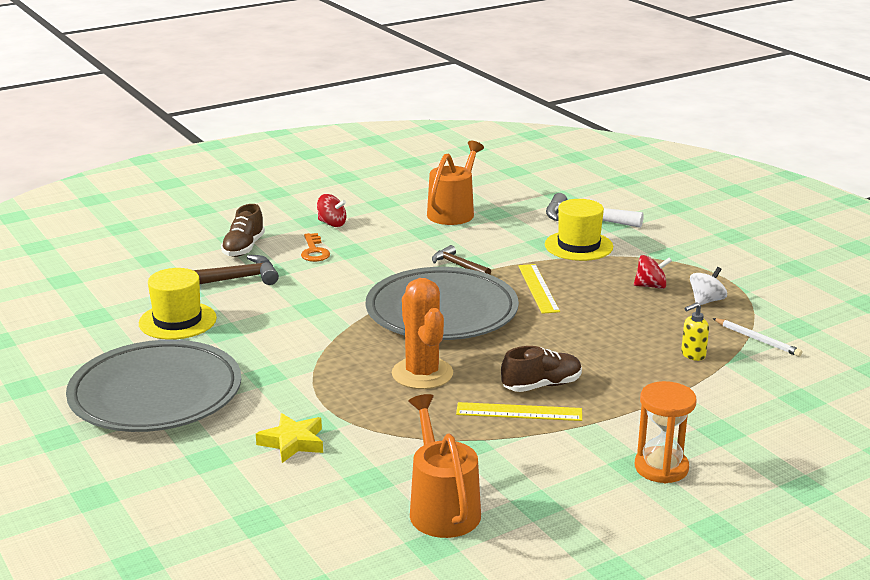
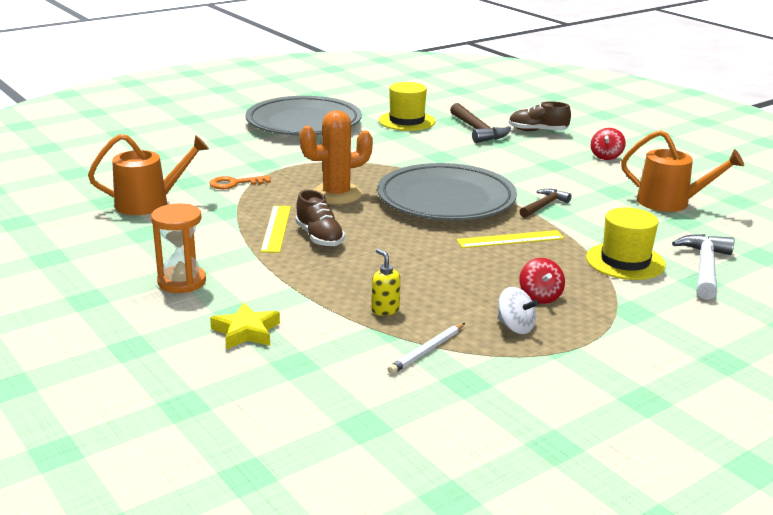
camera: 85 degrees right, 0 degrees up
(293, 442) = (240, 160): yellow star -> yellow star (246, 332)
(314, 251) = (544, 153): orange key -> orange key (235, 183)

